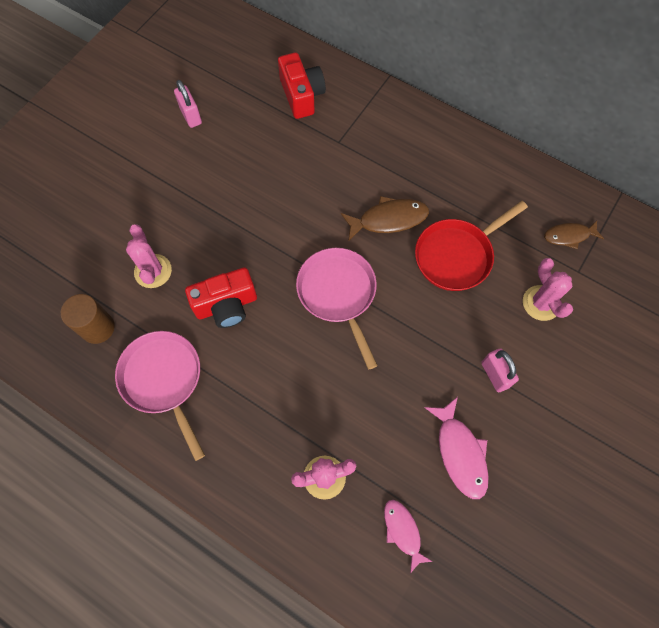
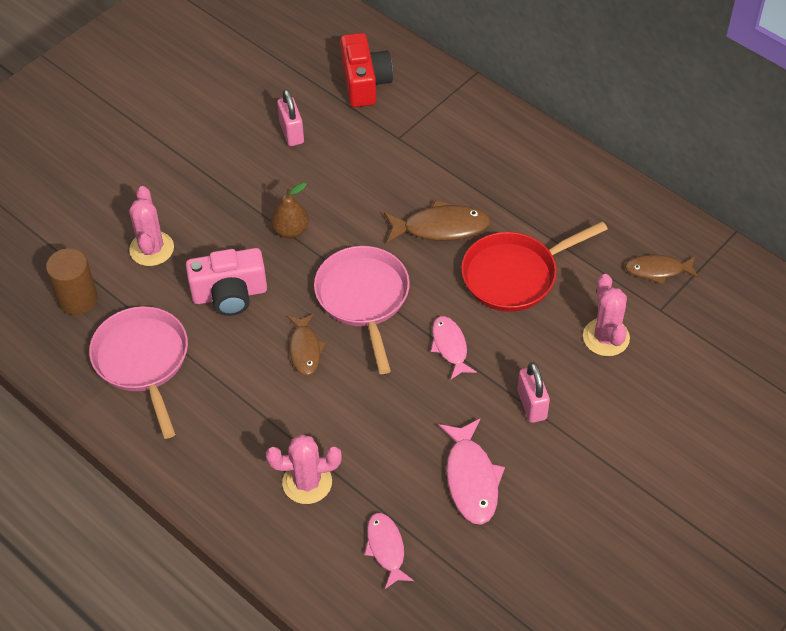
camera: 10 degrees right, 15 degrees down
(191, 116) = (228, 91): pink padlock -> pink padlock (292, 133)
(226, 305) = (230, 294): red camera -> pink camera
(266, 238) = (291, 230): none -> brown pear
(299, 349) = (305, 349): none -> brown fish
(418, 329) = (450, 346): none -> pink fish

